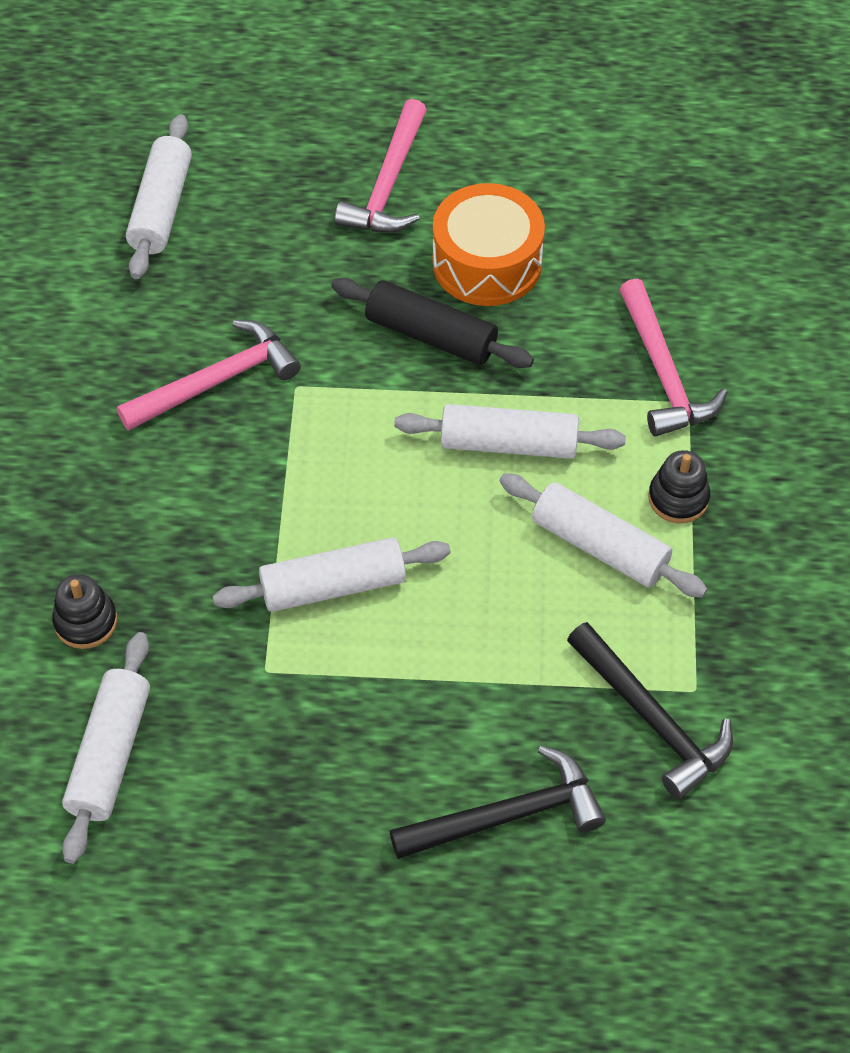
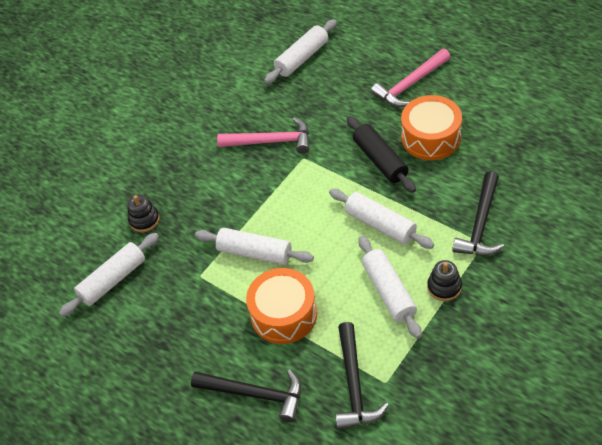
camera: 40 degrees right, 5 degrees down
(459, 664) = (284, 314): none -> orange drum
(663, 373) = (480, 224): pink hammer -> black hammer

